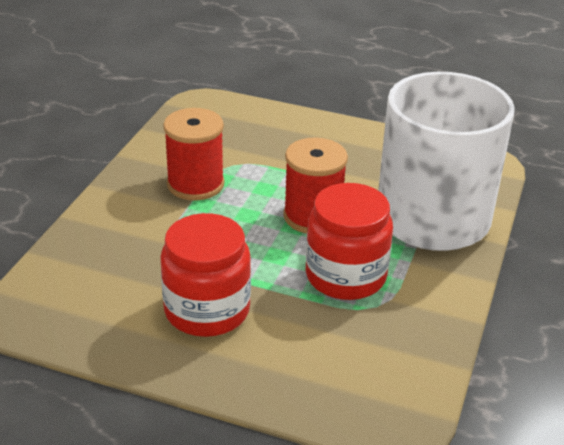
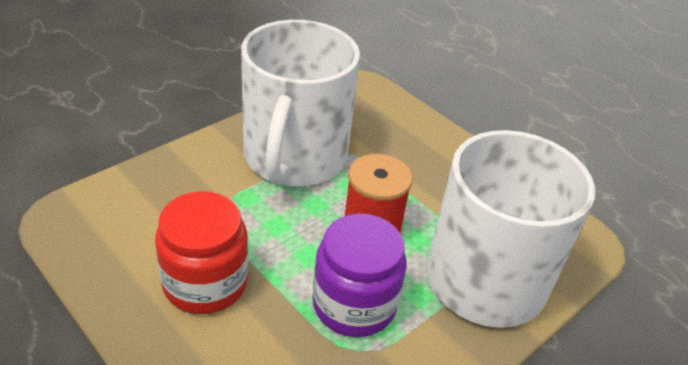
camera: 25 degrees right, 5 degrees up
(195, 184) = (294, 157): red spool -> white mug
(345, 276) = (354, 304): red jar -> purple jar

